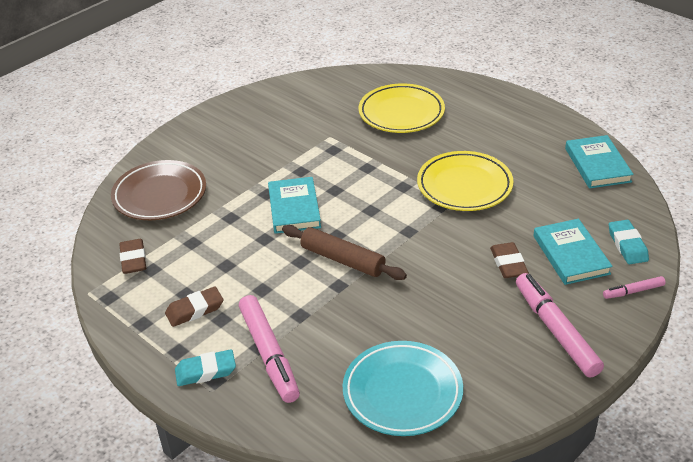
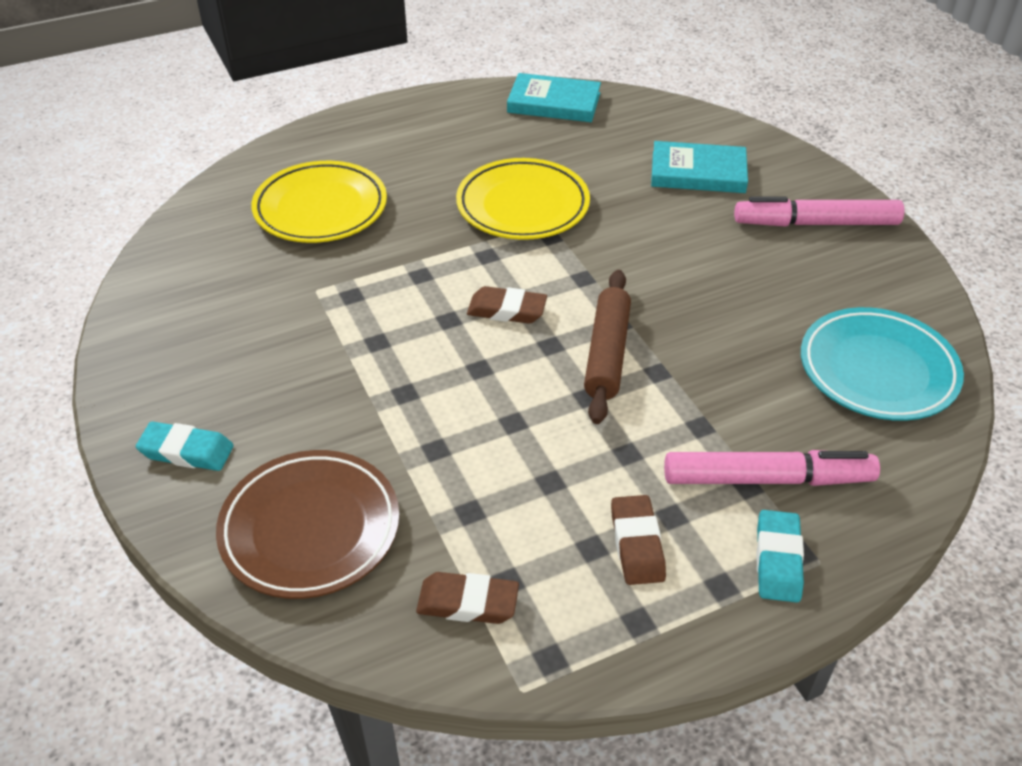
camera: 70 degrees left, 5 degrees up
(294, 208) = (462, 372): turquoise book -> none
(342, 260) = (607, 354): brown rolling pin -> brown rolling pin turned 45 degrees counterclockwise
(508, 264) = (690, 220): brown eraser -> brown eraser (507, 310)
(627, 245) = (702, 132): turquoise eraser -> turquoise eraser (187, 451)
(633, 291) = (776, 154): pink marker -> none

